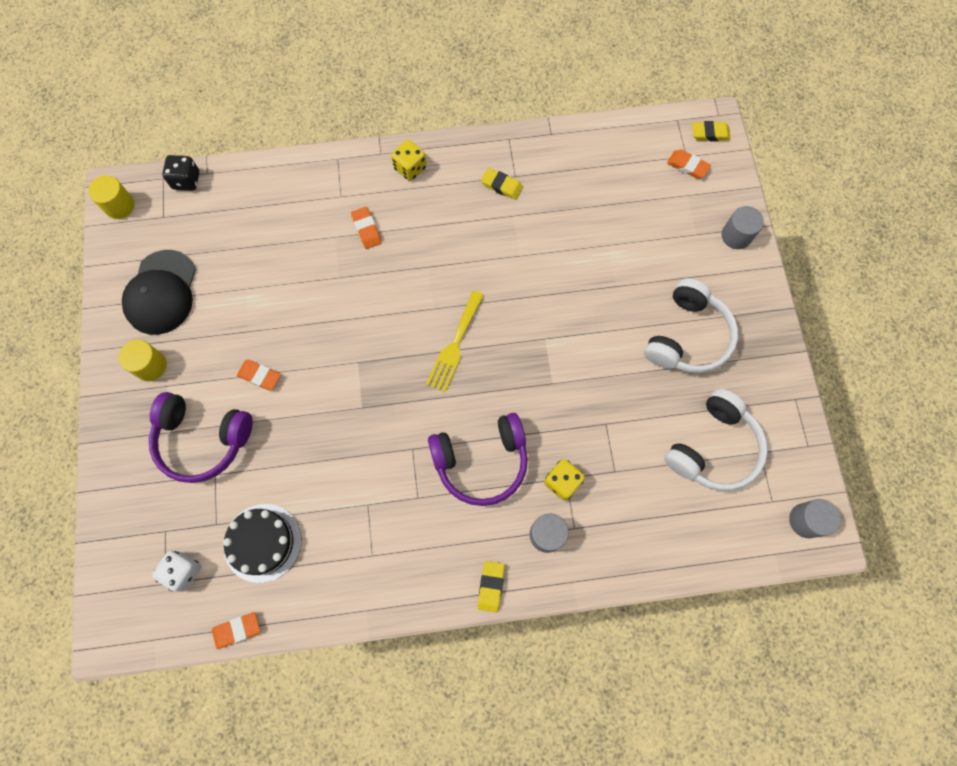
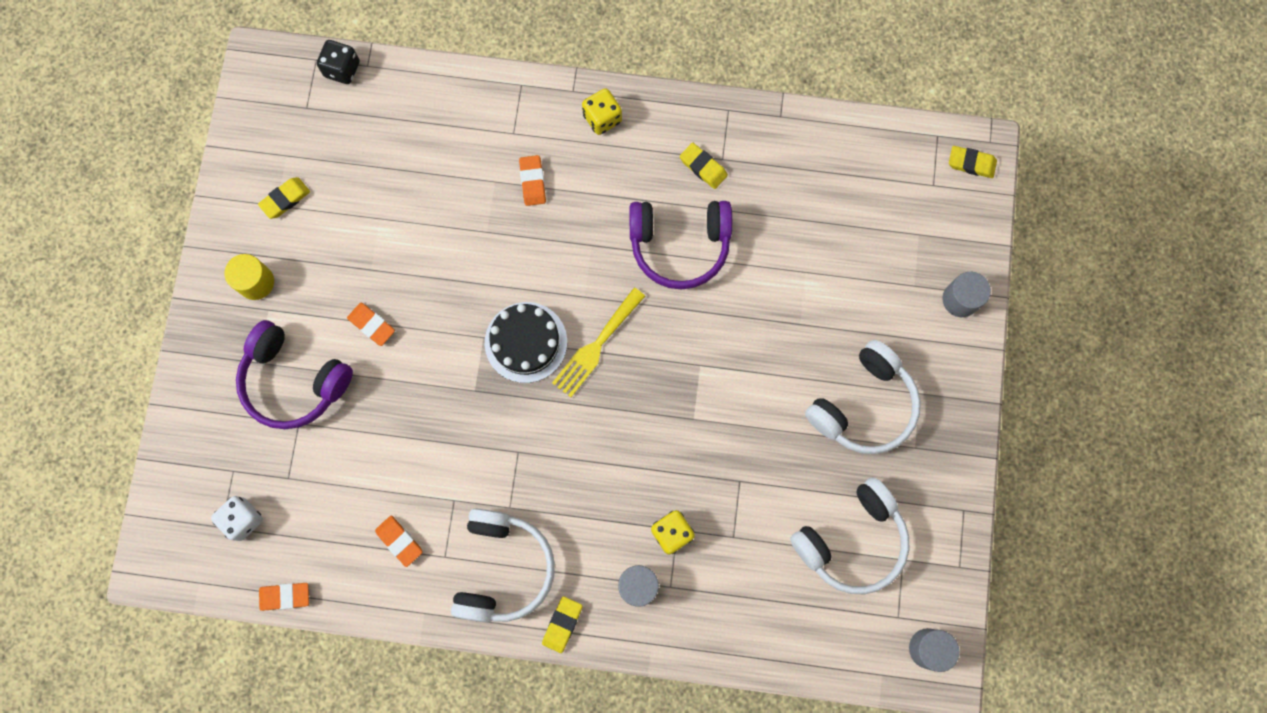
camera: 15 degrees right, 5 degrees up
(119, 206) = (260, 81): yellow cylinder -> none
(161, 293) = (285, 199): black cap -> yellow eraser
(262, 542) = (332, 511): black cake -> black cake (526, 342)
(426, 551) = (503, 568): none -> white headphones
(481, 461) = (589, 486): purple headphones -> purple headphones (679, 245)
(687, 166) = (930, 198): orange eraser -> orange eraser (399, 541)

